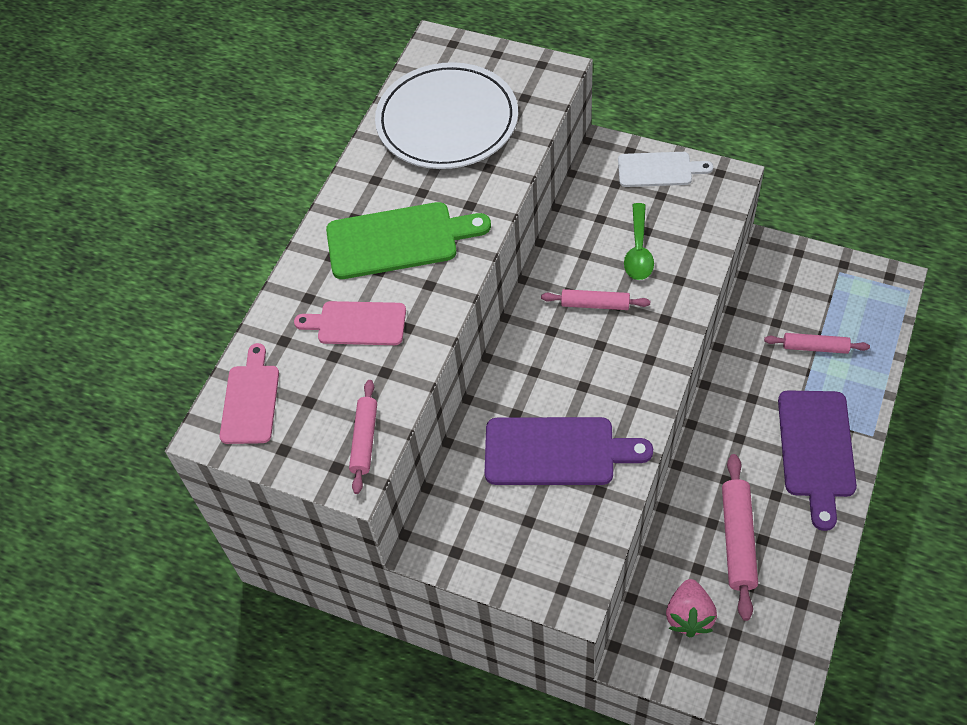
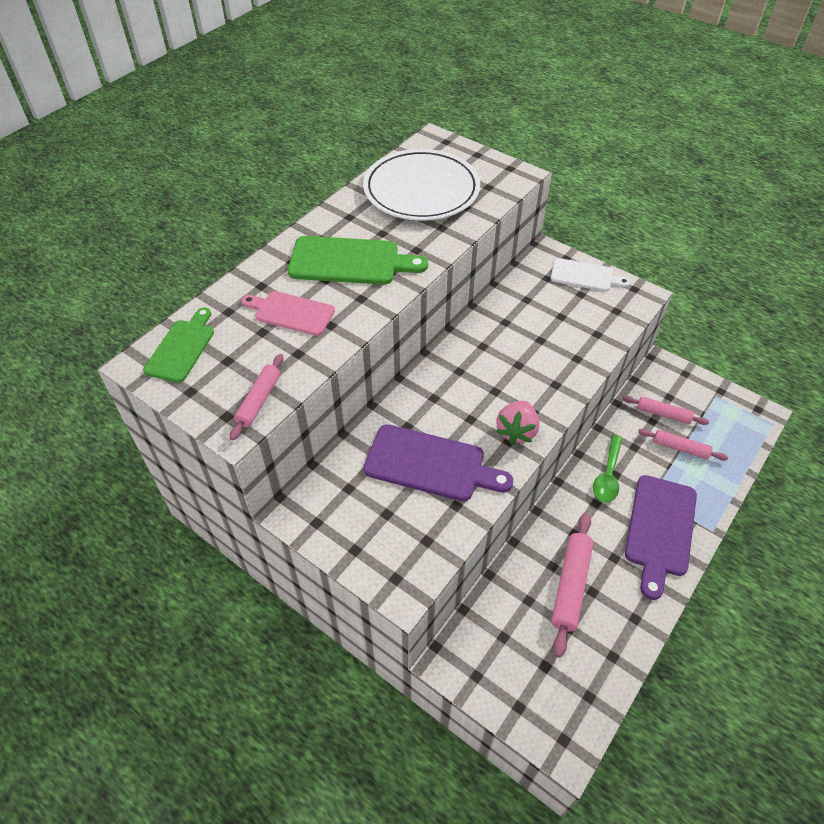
camera: 10 degrees right, 5 degrees down
(250, 400) = (182, 348): pink cutting board -> green cutting board
(595, 304) = (501, 360): pink rolling pin -> pink rolling pin (663, 414)
(638, 250) = (550, 329): green spoon -> green spoon (607, 476)
(689, 616) = (509, 639): pink strawberry -> pink strawberry (516, 431)

